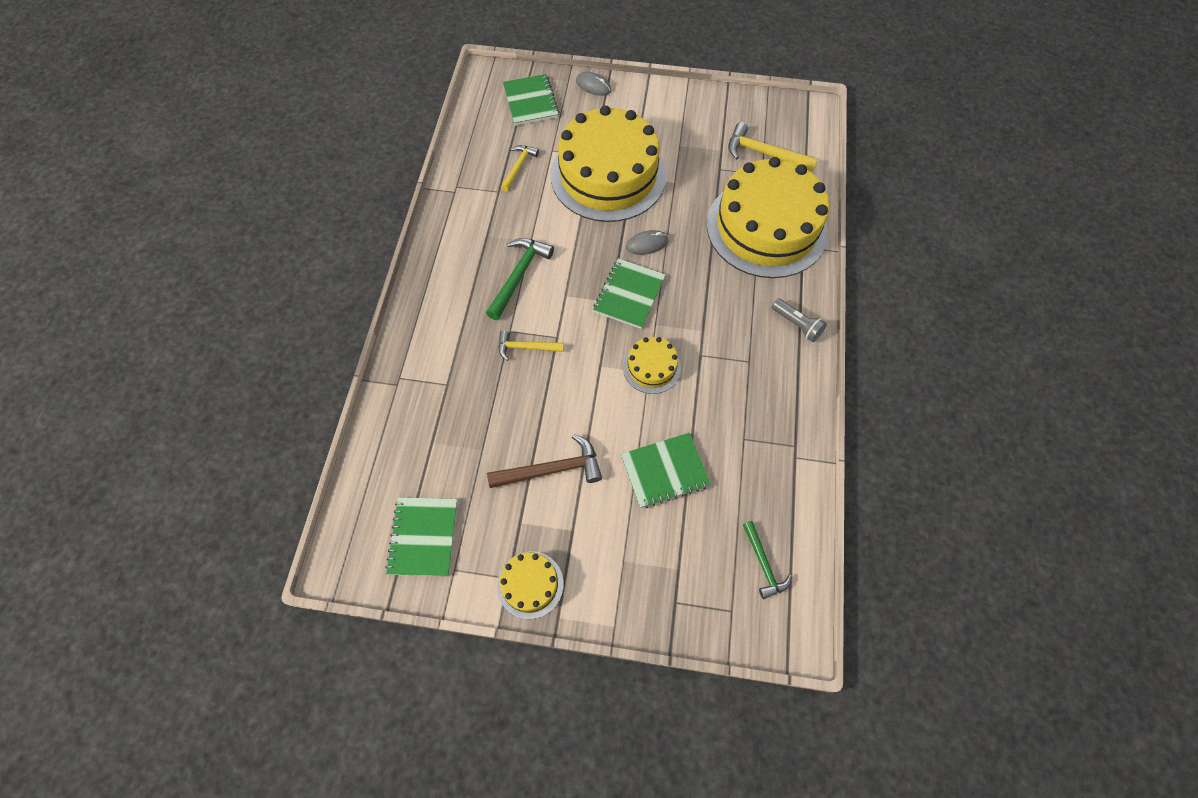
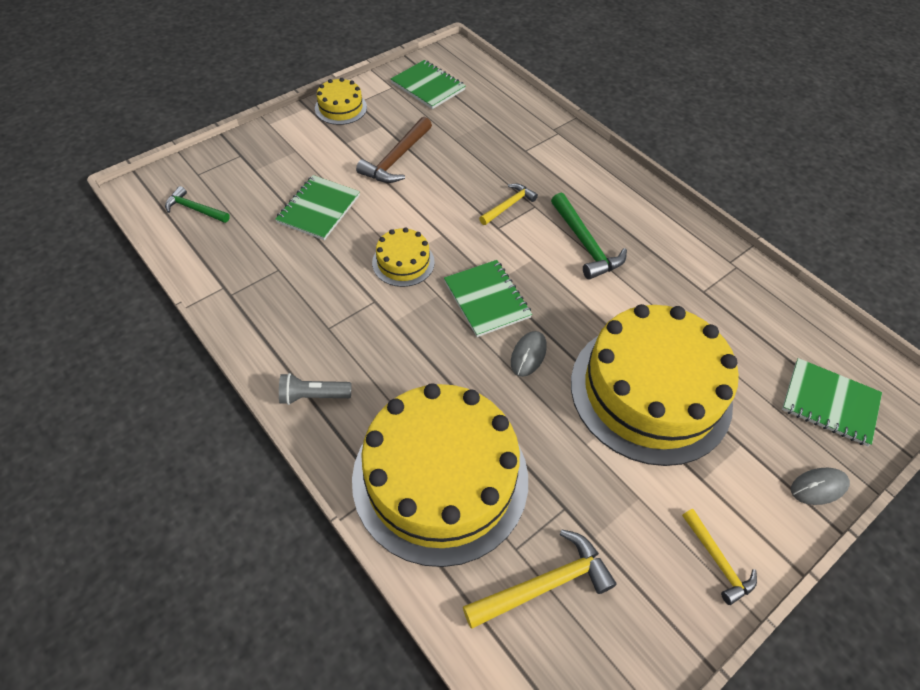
camera: 130 degrees right, 10 degrees down
(519, 167) = (726, 326): yellow hammer -> yellow hammer (717, 561)

